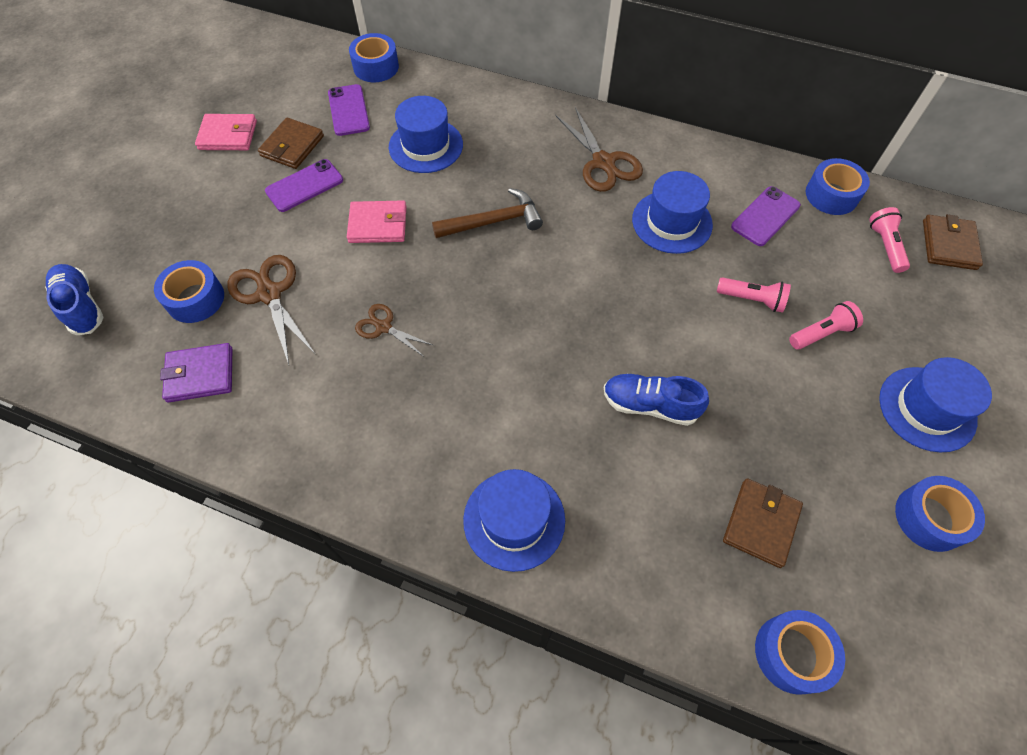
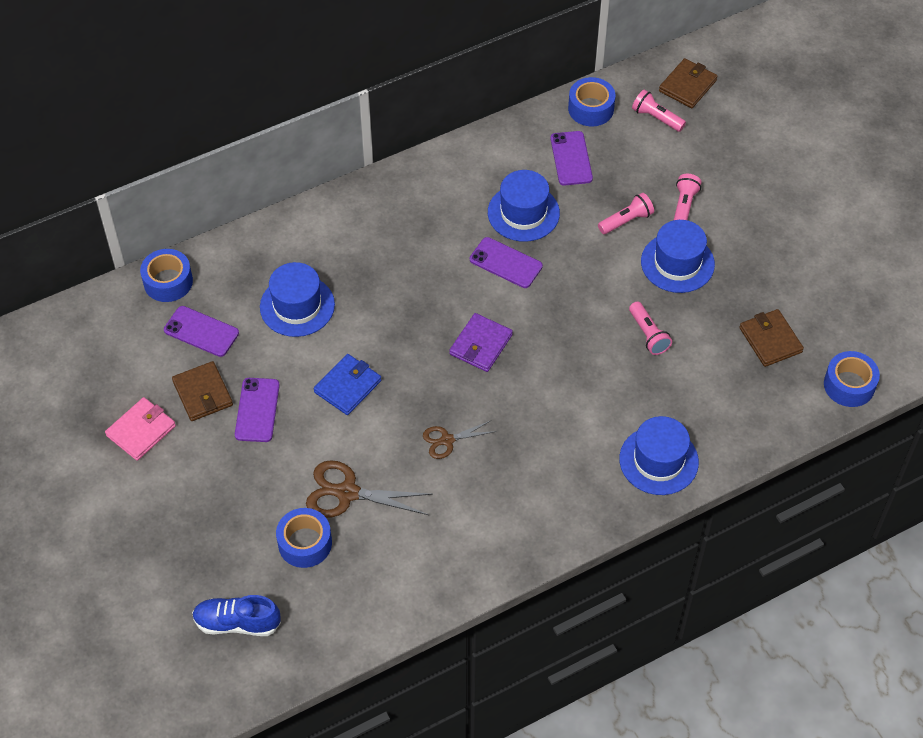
camera: 50 degrees left, 5 degrees down
(200, 375) = (381, 575): purple wallet -> purple wallet (481, 345)
(378, 224) = (347, 386): pink wallet -> blue wallet
(494, 221) = (417, 314): brown hammer -> none
(603, 163) = (430, 210): brown scissors -> none
(608, 244) = (506, 263): none -> purple phone
(650, 405) = (648, 334): blue shoe -> pink flashlight
(927, 409) = (778, 201): blue hat -> blue hat (677, 263)
(929, 518) = (837, 259): blue tape -> none
(949, 245) = (687, 86): brown wallet -> brown wallet turned 75 degrees clockwise

